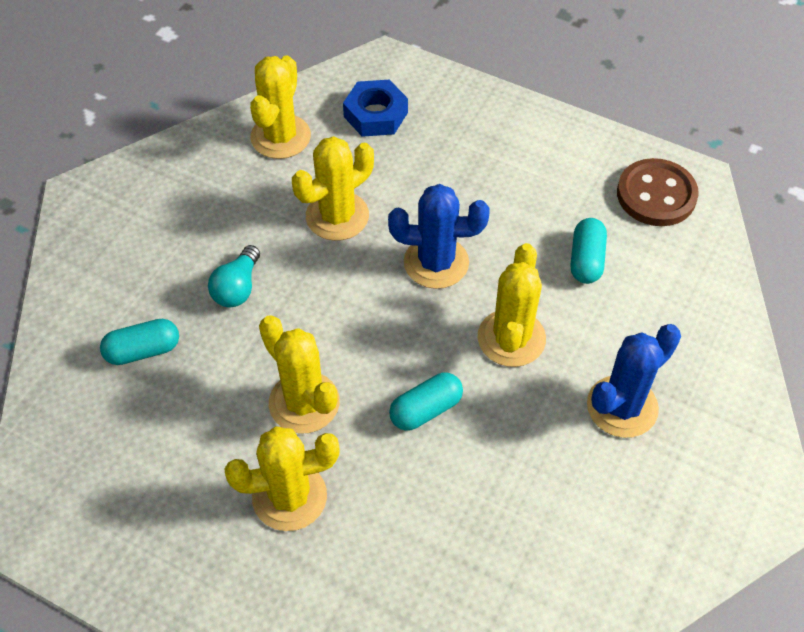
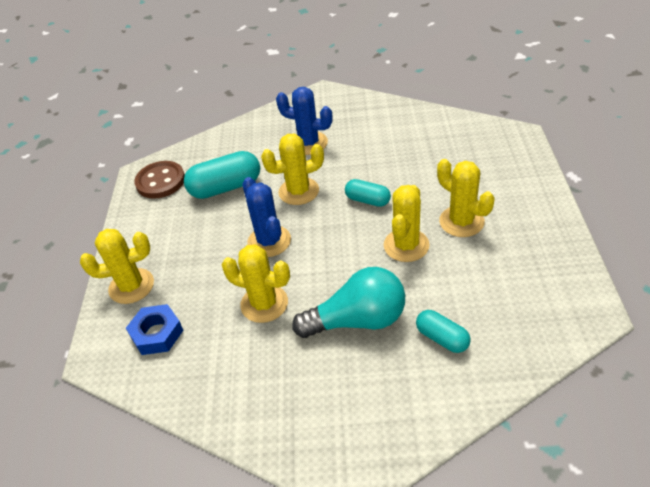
camera: 115 degrees left, 10 degrees down
(237, 288) = (357, 320): turquoise light bulb -> turquoise light bulb, size x1.89
(280, 137) = (210, 377): yellow cactus -> yellow cactus (131, 286)
(586, 260) = (225, 187): turquoise capsule -> turquoise capsule, size x1.69

